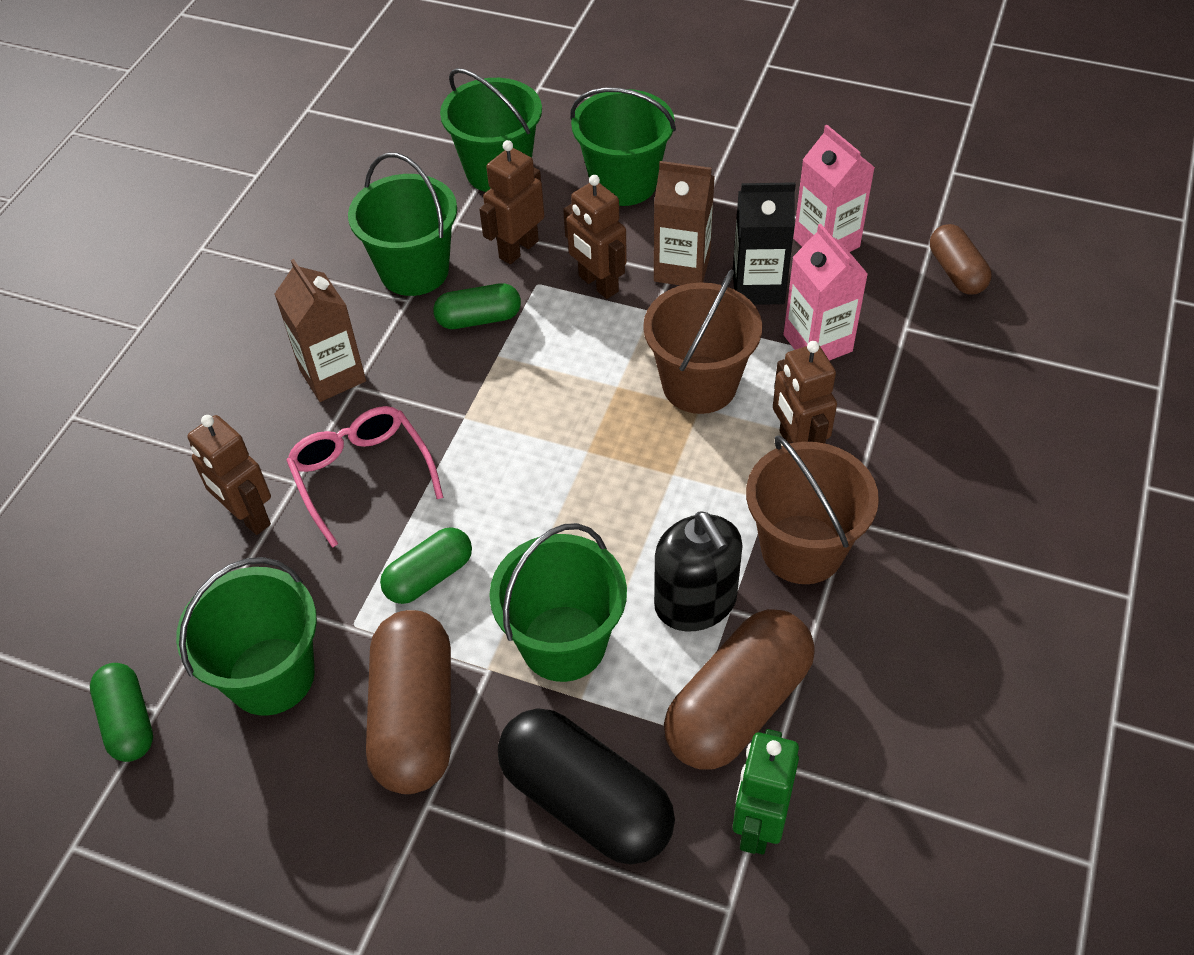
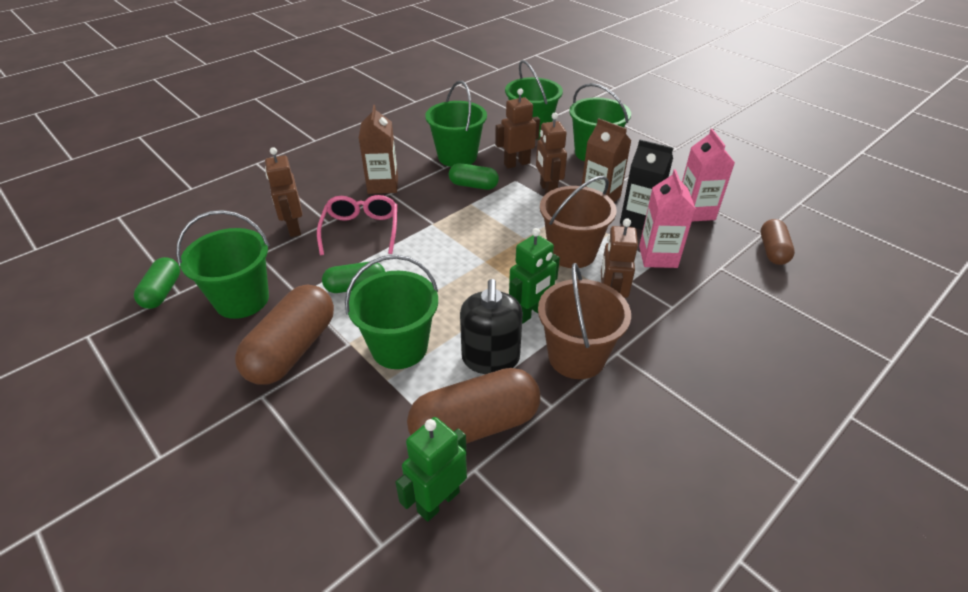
camera: 25 degrees right, 10 degrees down
(586, 801) = (346, 436): black capsule -> none
(703, 509) = (530, 313): none -> green robot

